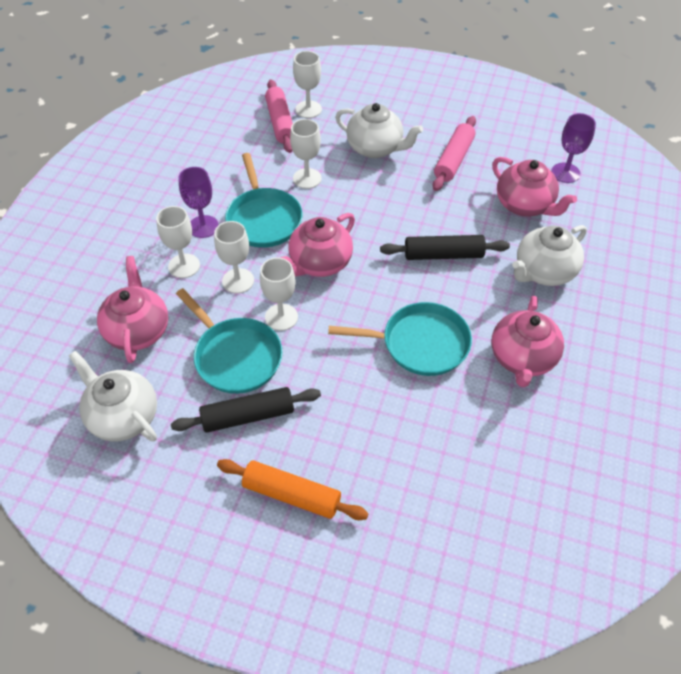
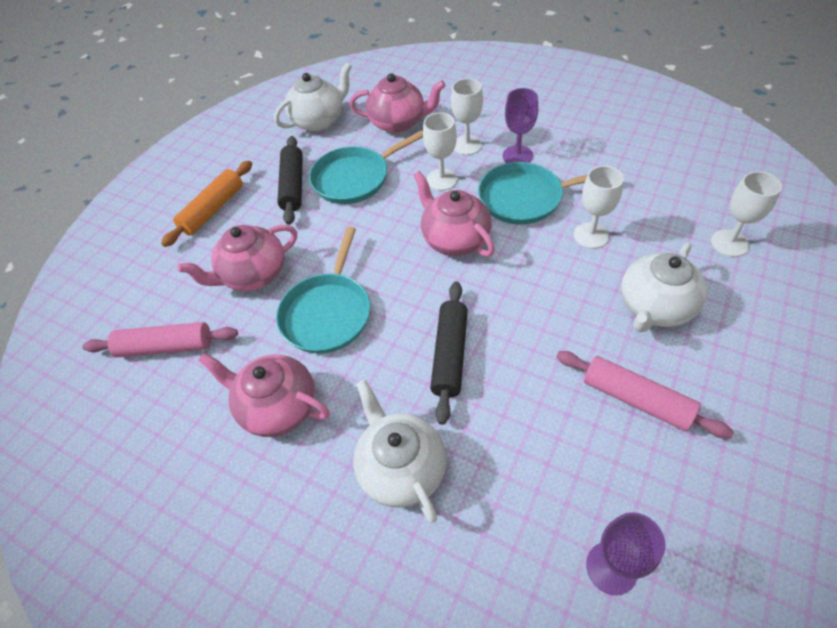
camera: 105 degrees right, 0 degrees up
(280, 122) = (696, 215): pink rolling pin -> pink rolling pin (166, 347)
(281, 317) = (390, 208): white goblet -> none
(524, 205) = (534, 477): pink teapot -> pink teapot (254, 275)

